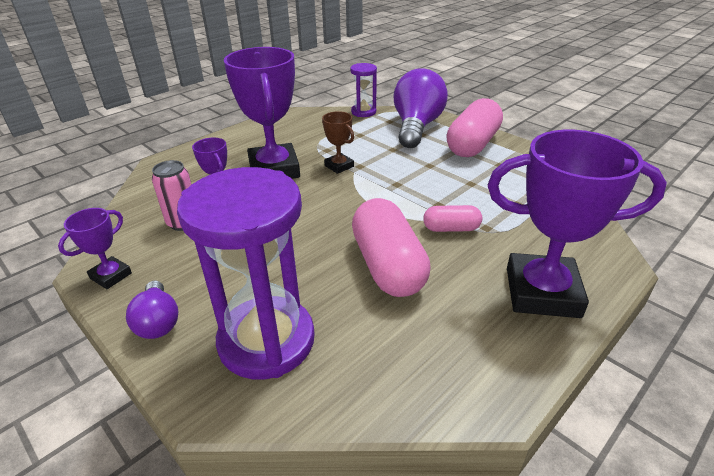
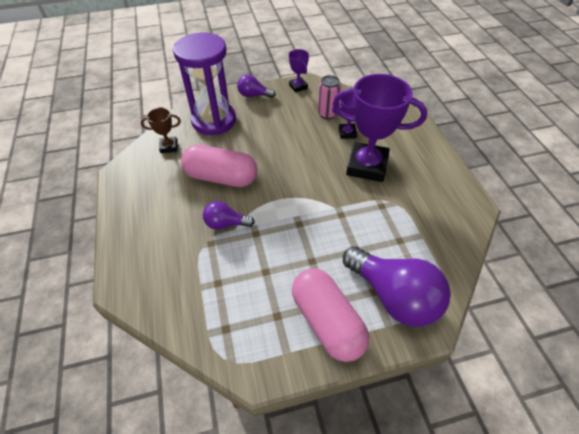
camera: 120 degrees right, 15 degrees up
(339, 166) = (349, 202): brown trophy -> brown trophy (169, 147)
(363, 112) = (455, 269): purple hourglass -> none
(451, 228) = (226, 224): pink capsule -> purple light bulb
(542, 292) = (142, 229): purple trophy -> none

